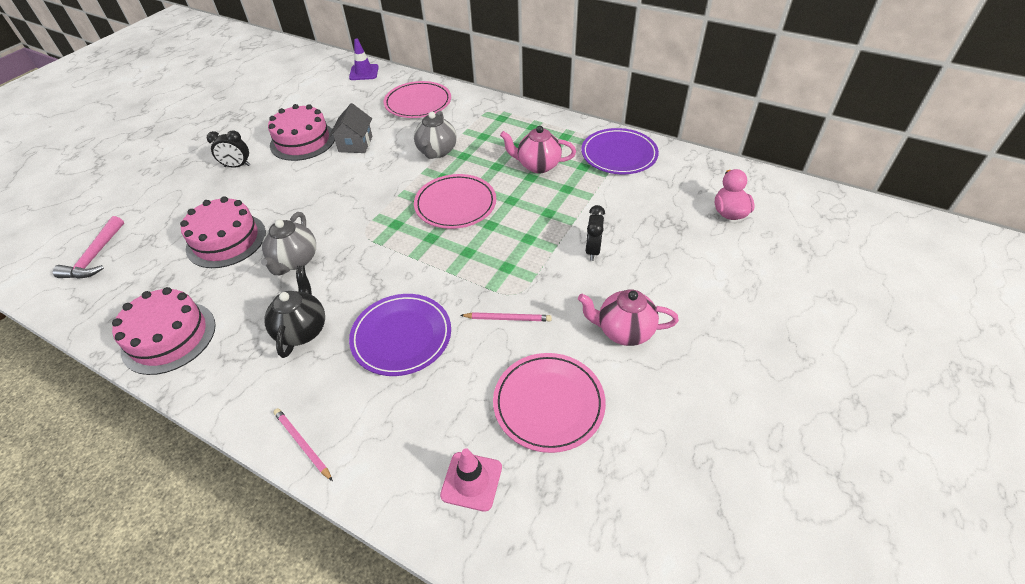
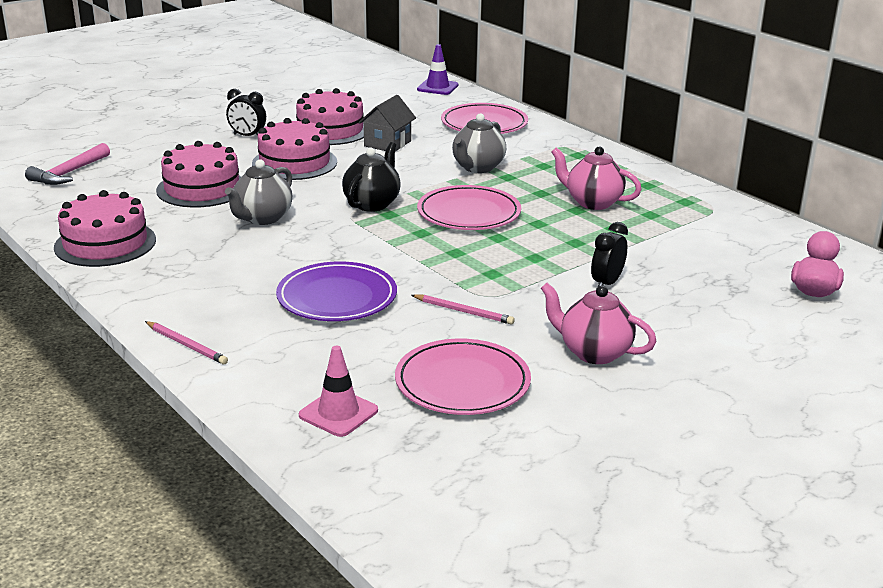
camera: 20 degrees right, 20 degrees down
(291, 187) = (294, 163): none -> pink cake
(302, 330) = (237, 269): black teapot -> black teapot (372, 204)
(302, 444) = (186, 345): pink pencil -> pink pencil turned 150 degrees clockwise
(619, 154) = (705, 214): purple plate -> none

